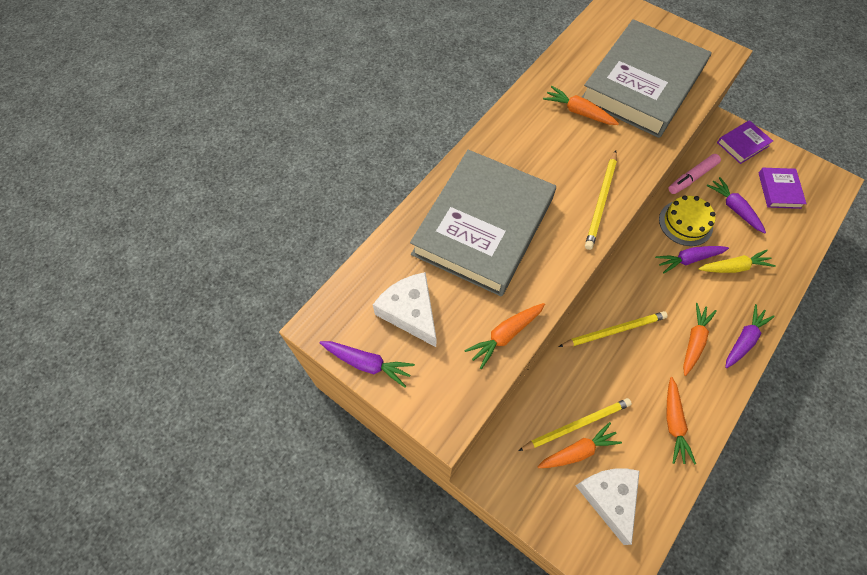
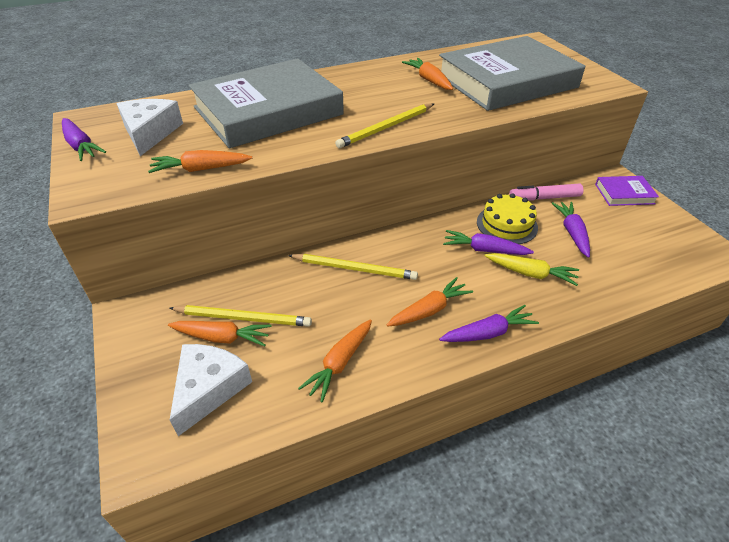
camera: 30 degrees right, 20 degrees down
(779, 190) = (639, 238): purple book -> none

